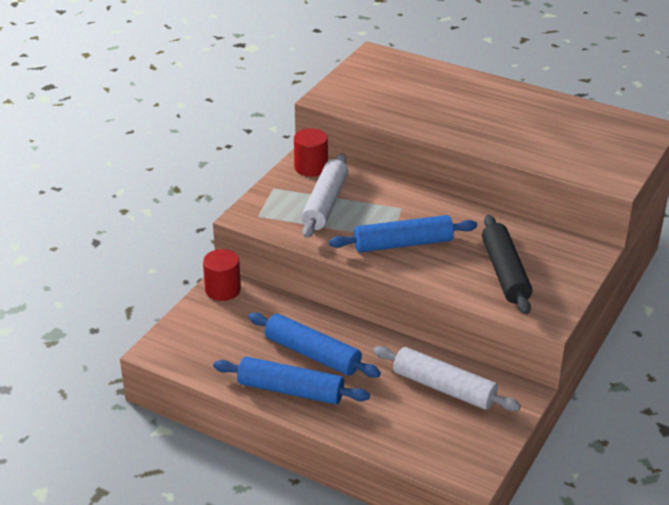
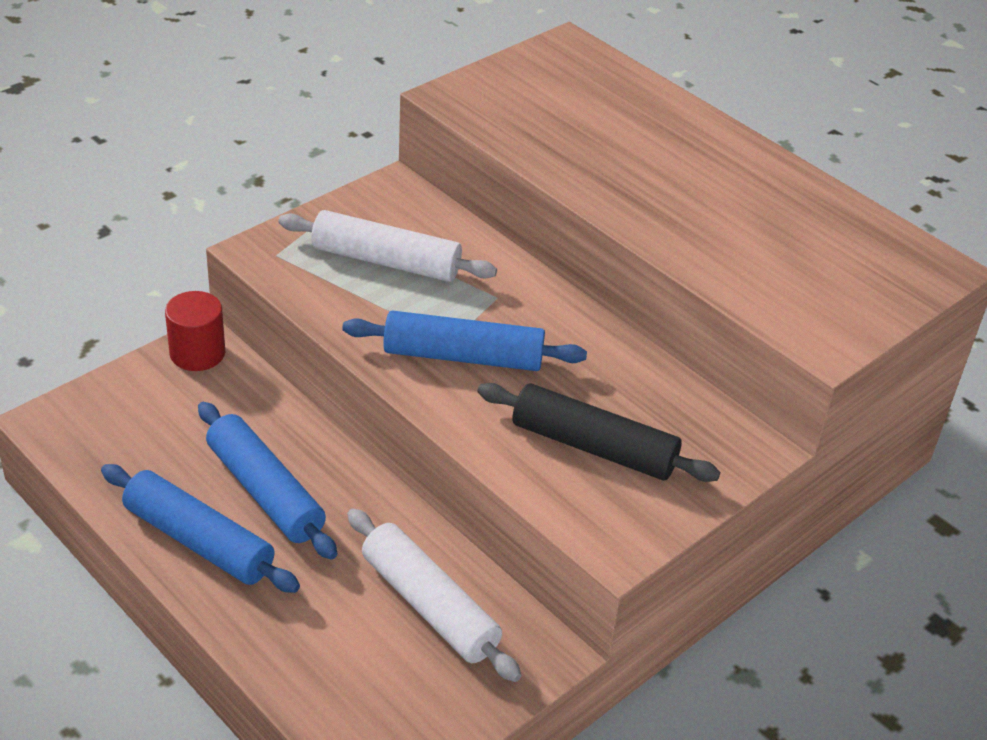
camera: 15 degrees right, 5 degrees up
(311, 167) = (400, 198): red cylinder -> none
(325, 204) = (386, 261): white rolling pin -> white rolling pin turned 75 degrees clockwise
(505, 272) = (593, 447): black rolling pin -> black rolling pin turned 75 degrees counterclockwise

